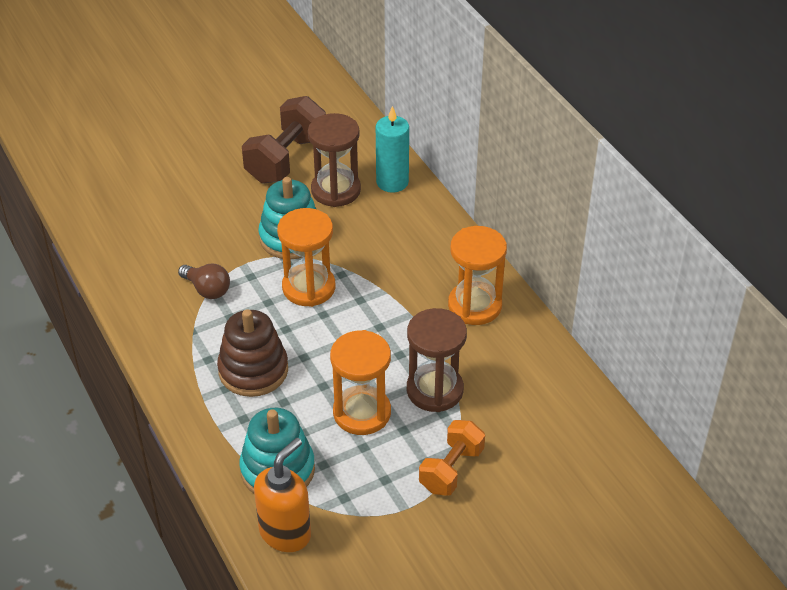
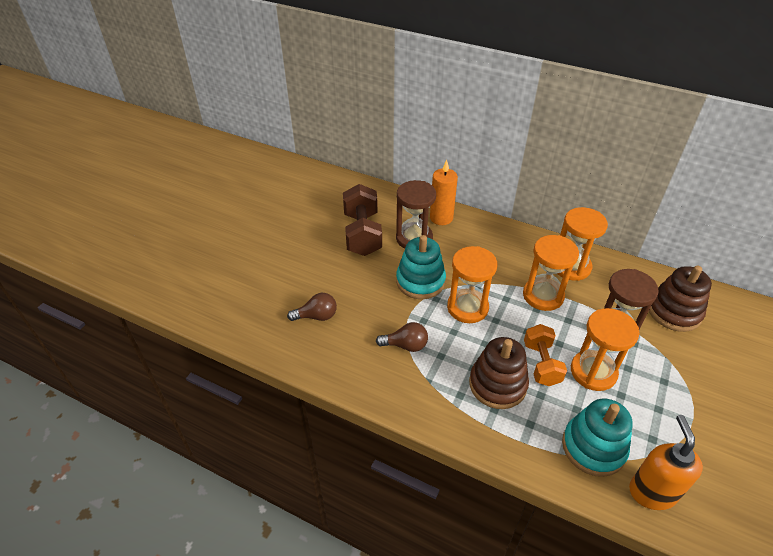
camera: 35 degrees left, 0 degrees up
(154, 219) = (316, 316): none -> brown light bulb
(392, 182) = (441, 218): turquoise candle -> orange candle
(403, 318) = (543, 296): none -> orange hourglass
(451, 469) = (683, 377): orange dumbbell -> orange dumbbell (541, 364)
(531, 410) = (674, 312): none -> brown stacking toy

